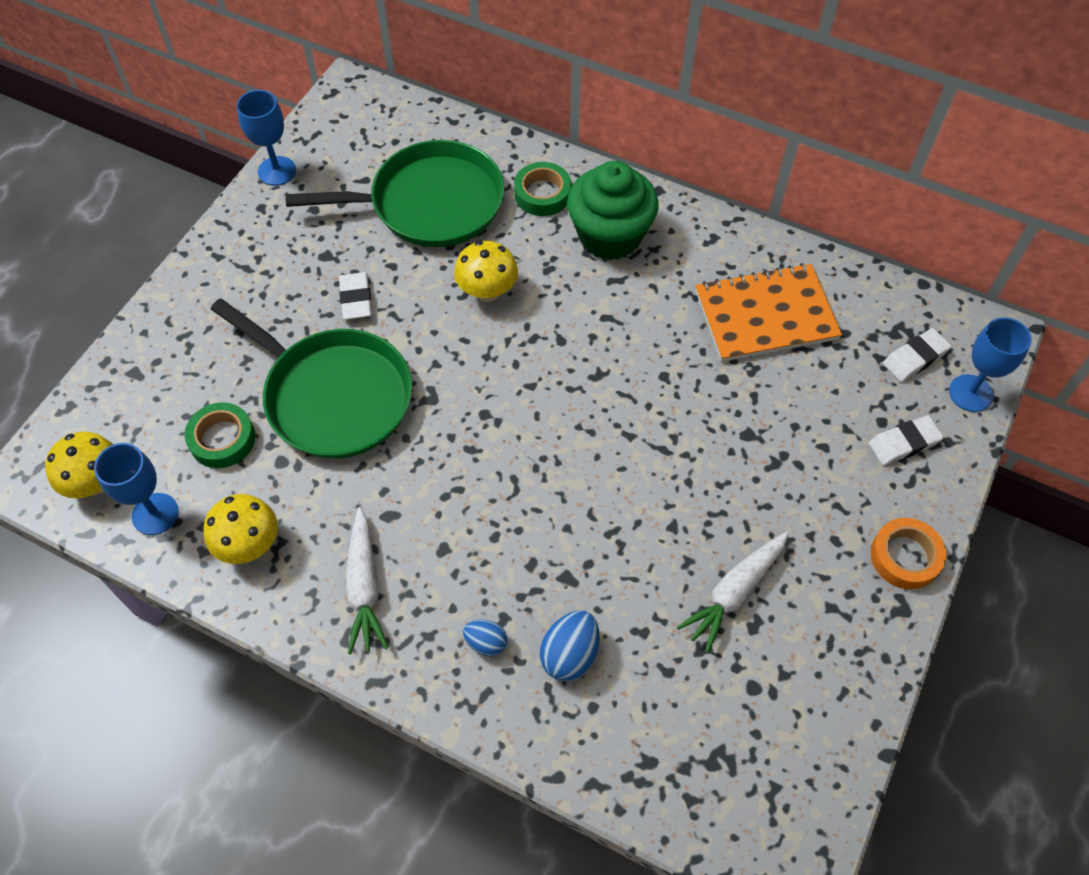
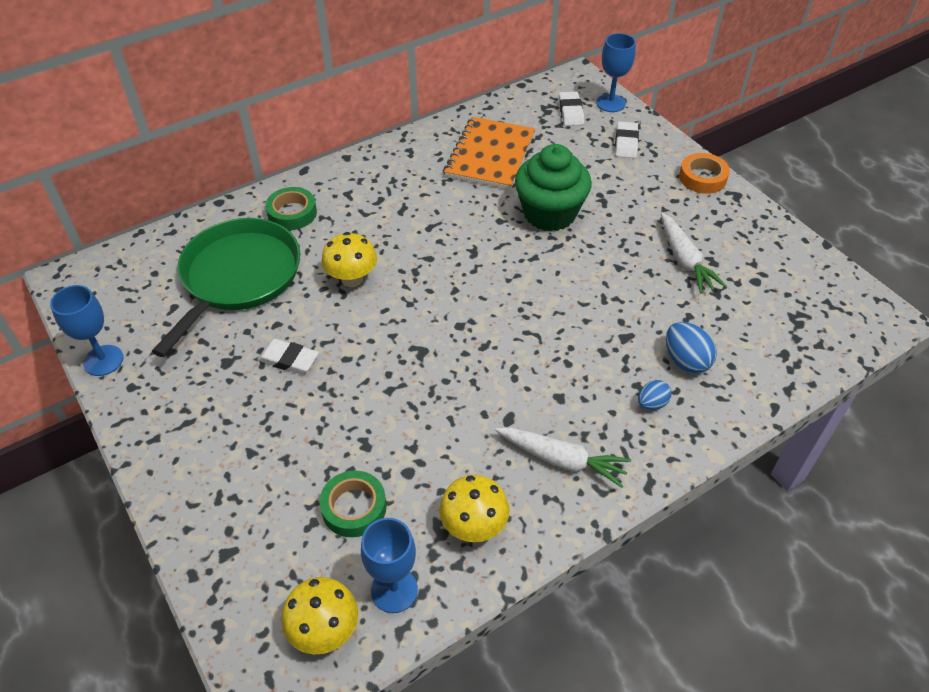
camera: 60 degrees left, 10 degrees down
(333, 396) = (371, 412): green pan -> none
(610, 236) = (362, 196): green cupcake -> green cupcake (549, 213)

